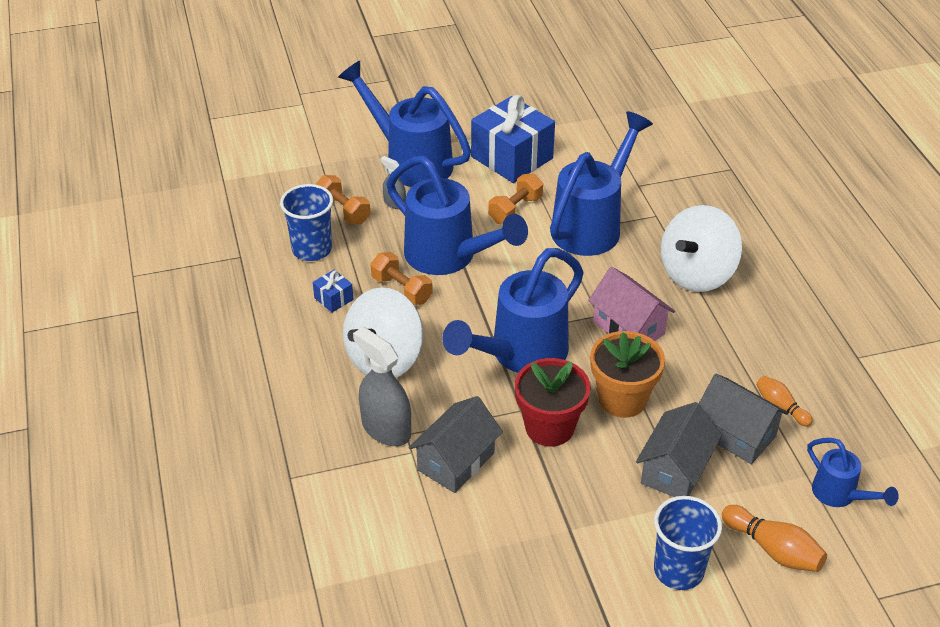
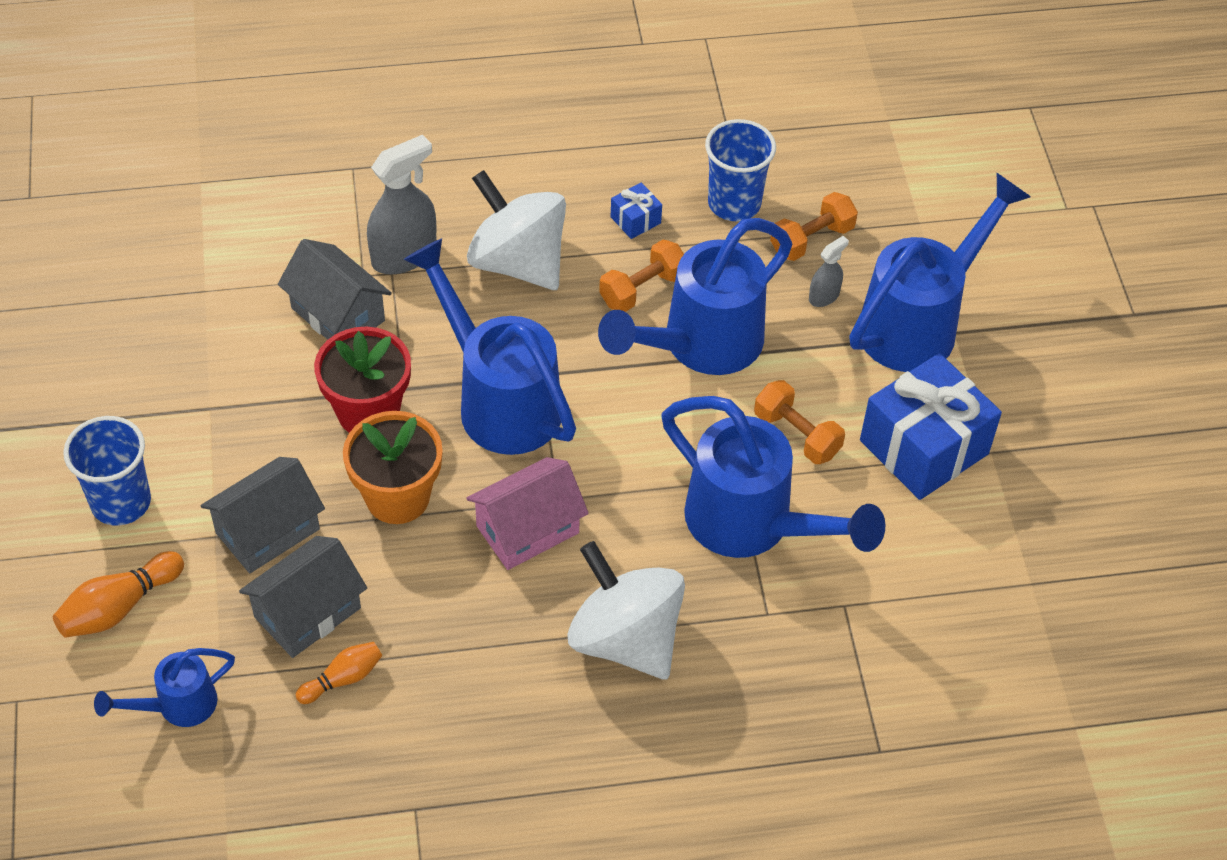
camera: 95 degrees right, 10 degrees up
(675, 470) = (267, 531): grey house -> grey house turned 75 degrees counterclockwise

